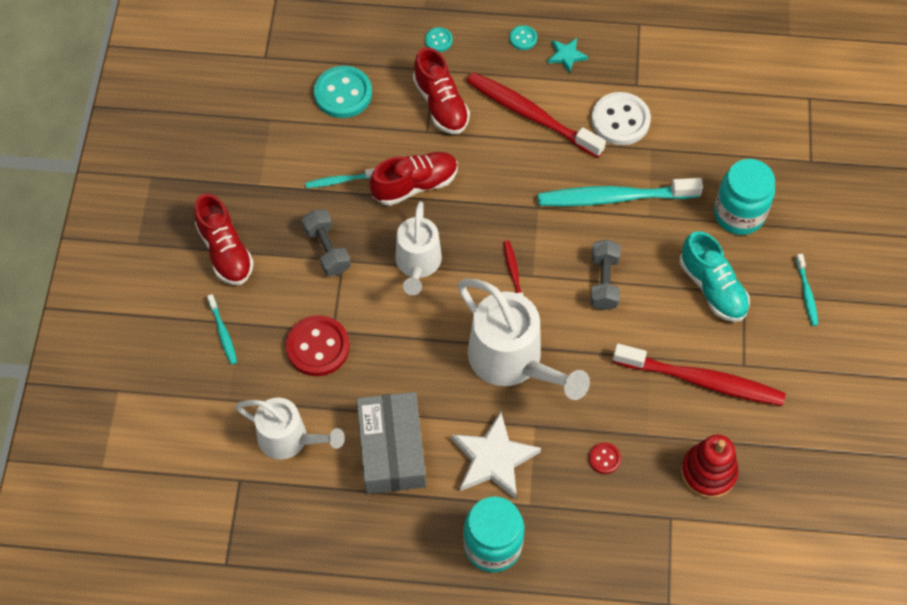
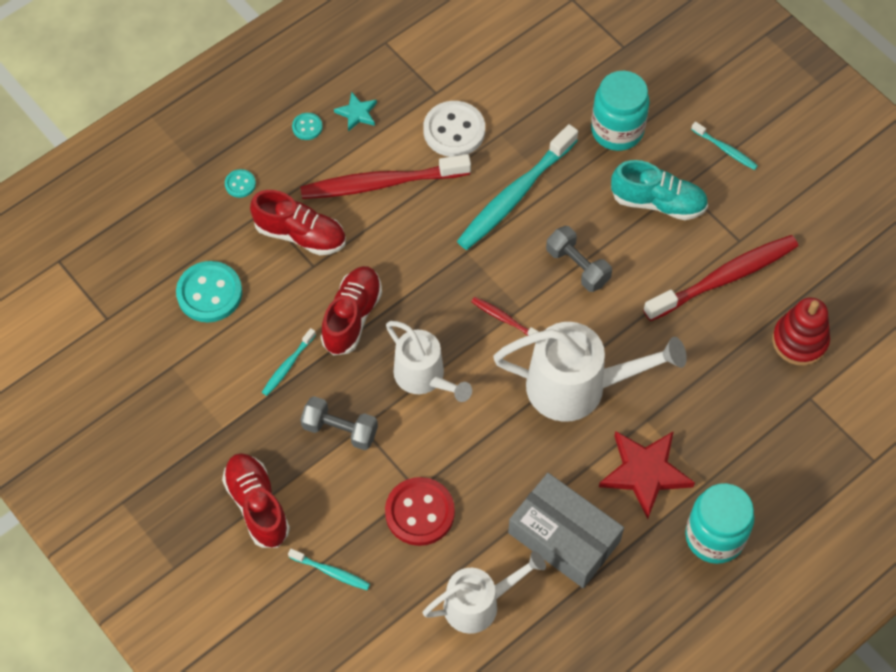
camera: 45 degrees left, 0 degrees up
(225, 251) = (257, 506): red shoe -> red shoe turned 135 degrees counterclockwise
(493, 459) = (645, 473): white star -> red star
(604, 459) = (721, 398): red button -> none

